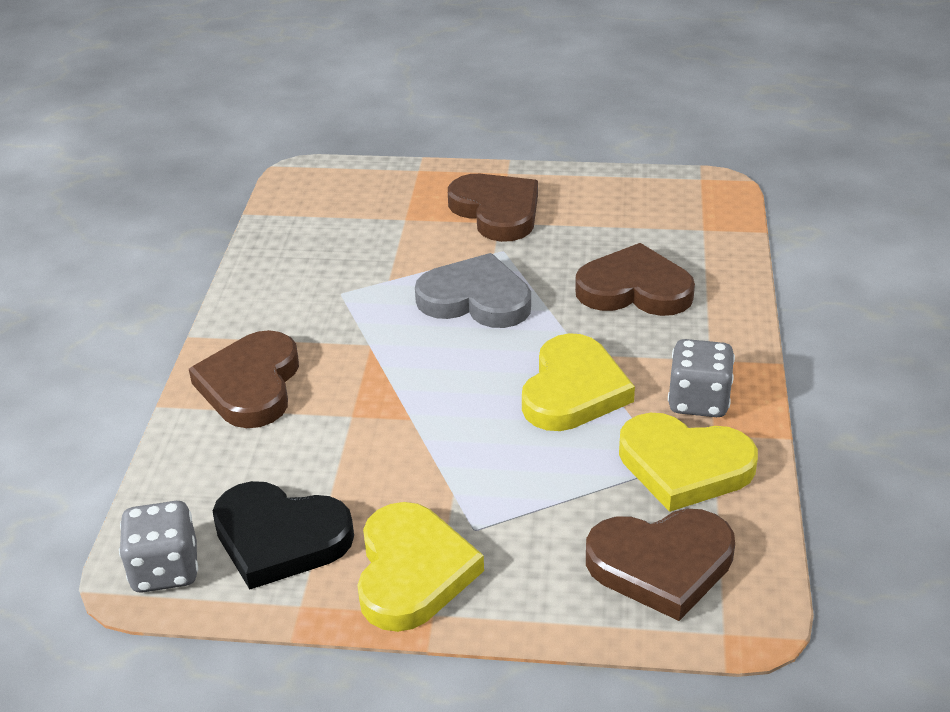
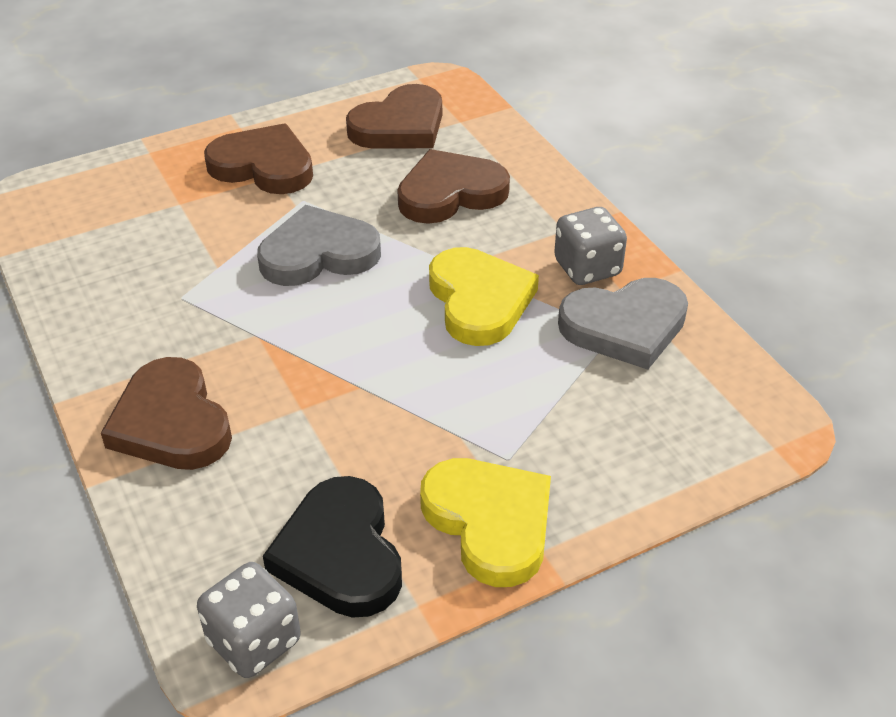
camera: 35 degrees left, 5 degrees up
(280, 538) = (340, 553): black heart -> black heart turned 90 degrees clockwise
(661, 565) = (681, 416): brown heart -> brown heart (400, 126)
(684, 466) = (625, 326): yellow heart -> grey heart

